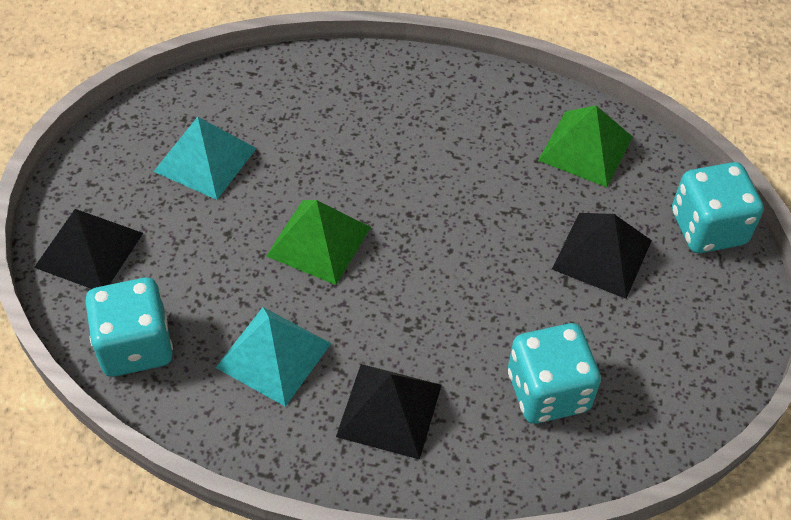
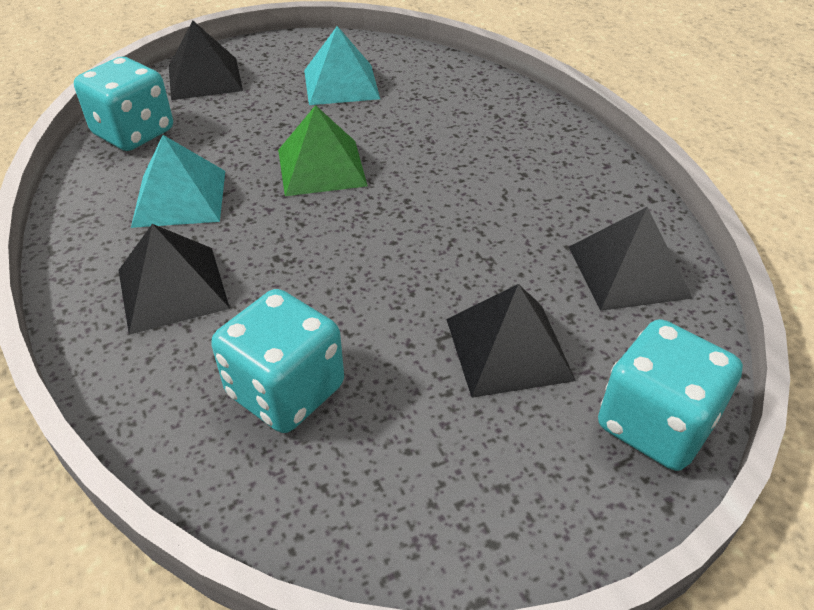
camera: 55 degrees right, 10 degrees down
(585, 148) = (628, 271): green pyramid -> black pyramid

